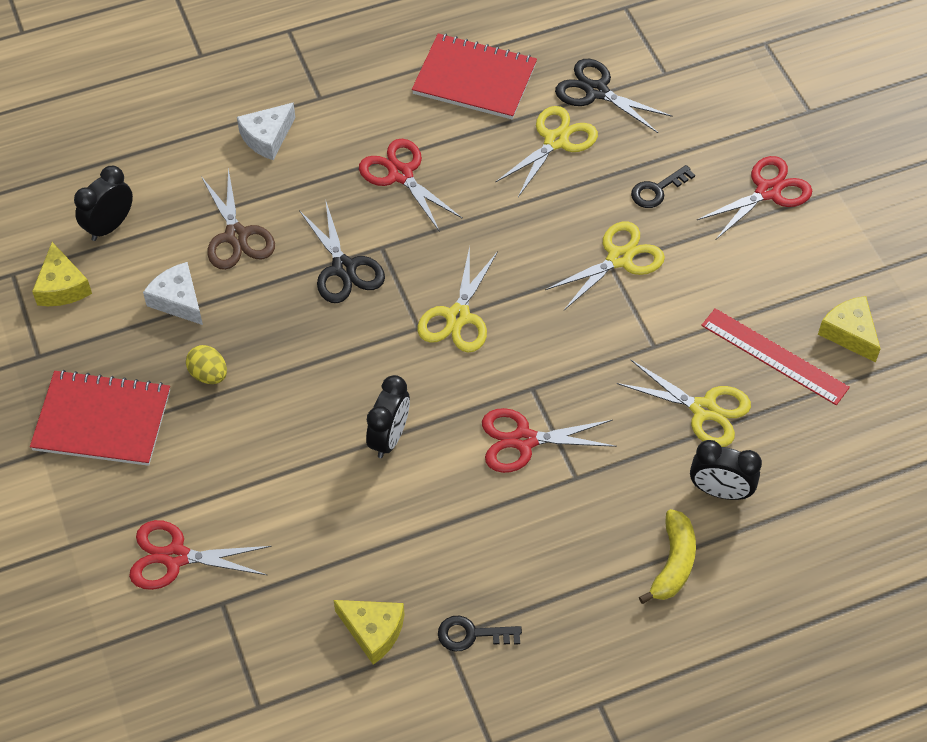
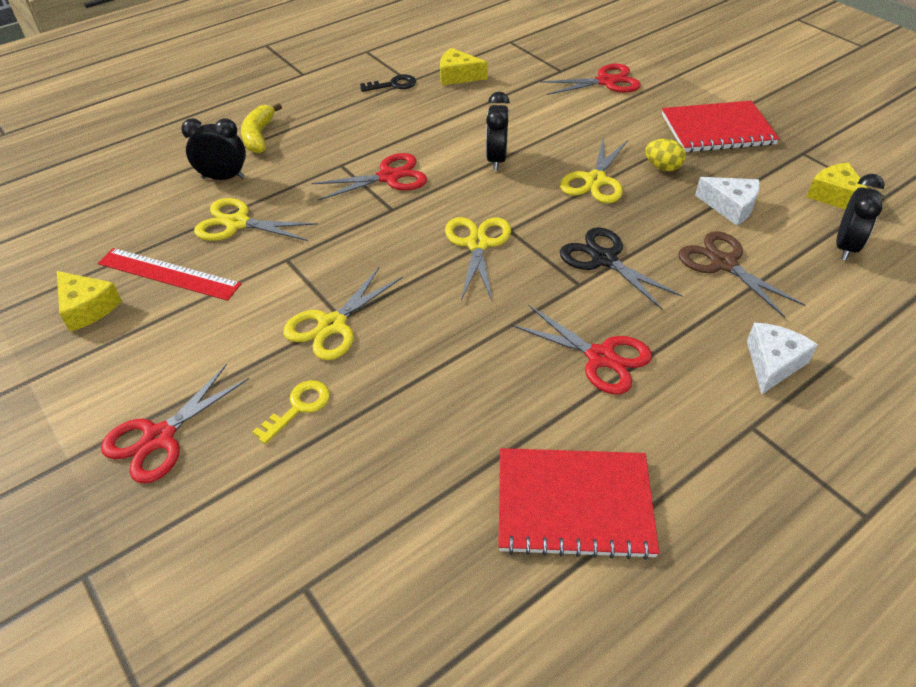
camera: 165 degrees right, 10 degrees down
(556, 141) = (436, 440): yellow scissors -> yellow scissors (595, 180)
(596, 91) = (400, 528): black scissors -> none
(657, 190) = (299, 407): black key -> yellow key

